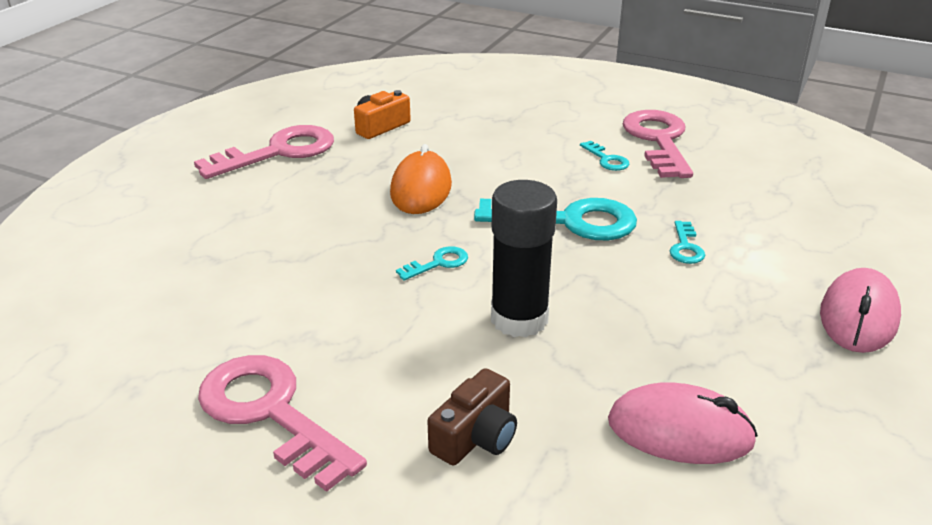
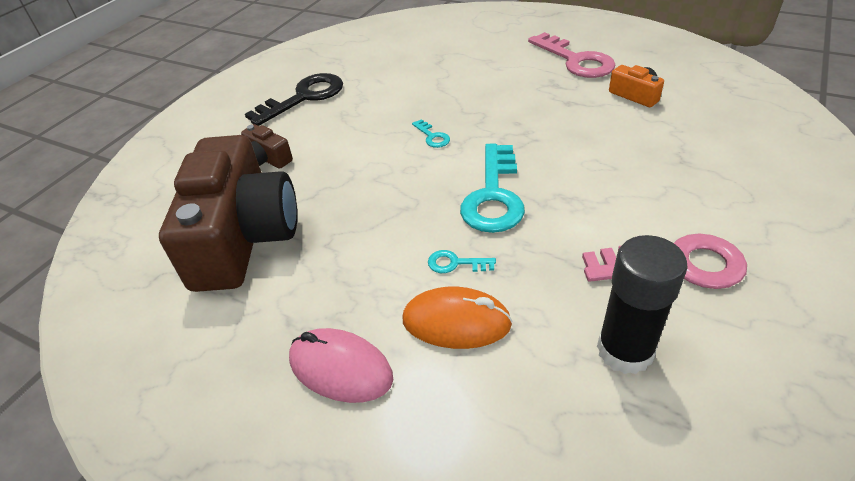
camera: 95 degrees right, 10 degrees up
(270, 413) = (304, 97): pink key -> black key
(421, 189) = (533, 122): orange mouse -> orange mouse (456, 322)
(519, 319) = (366, 172): black glue stick -> black glue stick (625, 350)
(606, 159) = (615, 223): turquoise key -> none
(680, 431) = (243, 237): pink mouse -> brown camera

